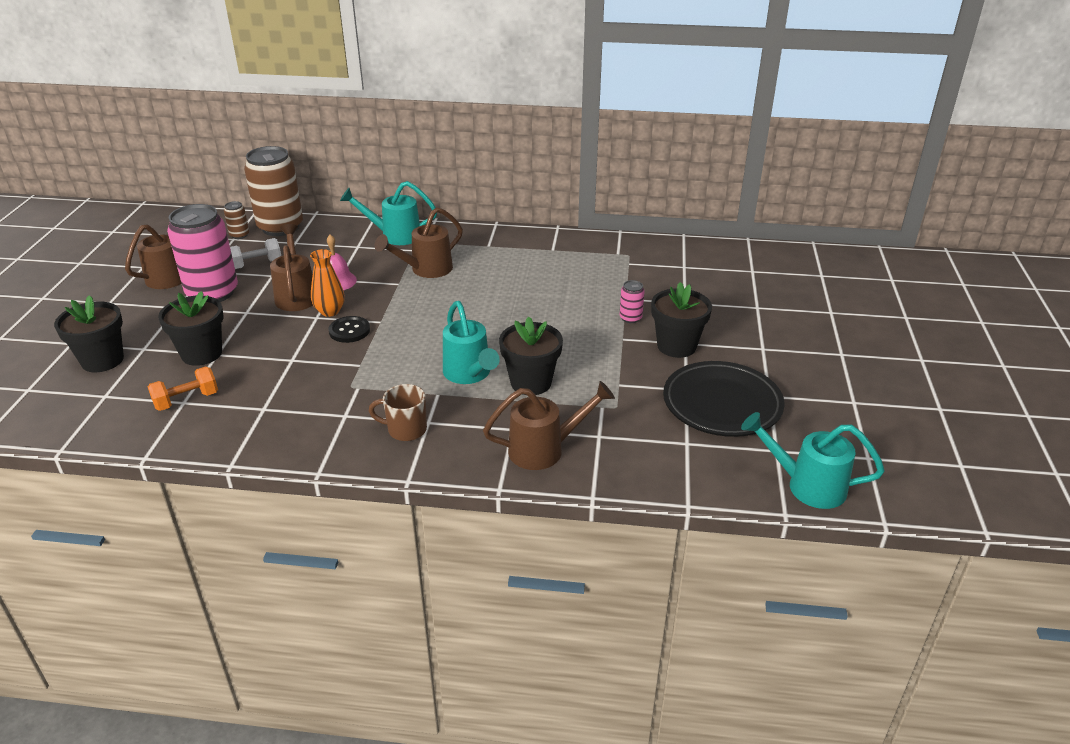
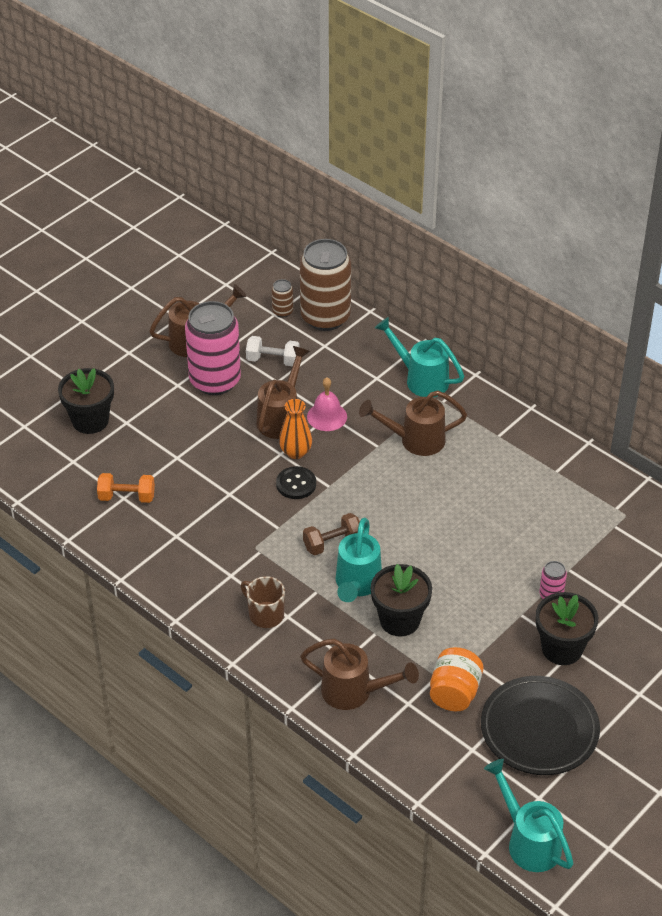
camera: 35 degrees right, 10 degrees up
(202, 354) = (165, 451): black flower pot -> none
(420, 356) = (332, 543): none -> brown dumbbell
(629, 411) = (454, 693): none -> orange jar

